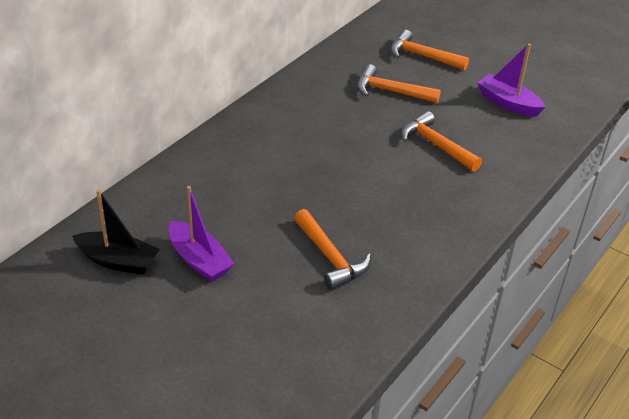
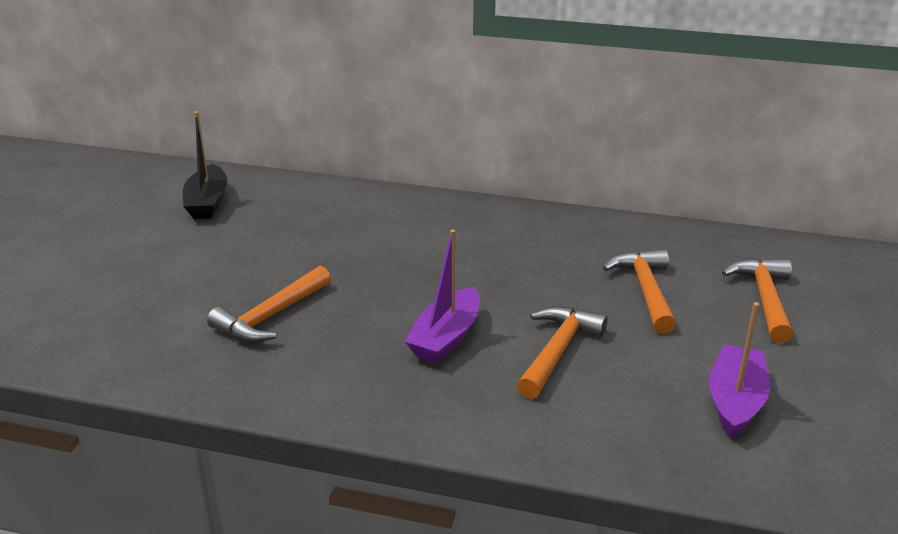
camera: 70 degrees right, 10 degrees down
(199, 260) = (228, 241): purple boat -> purple boat (446, 337)

